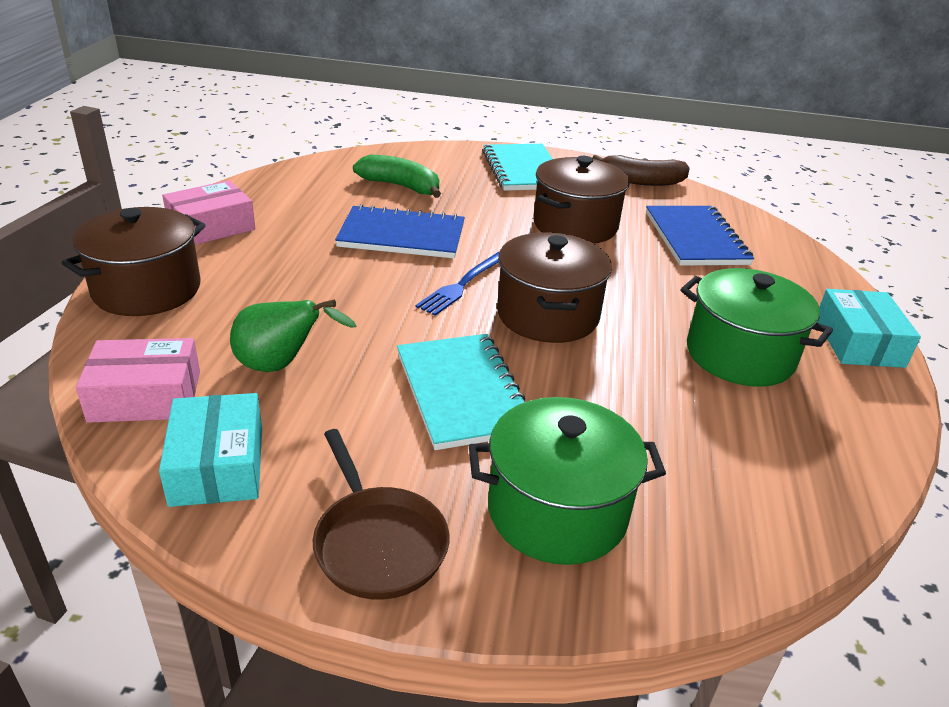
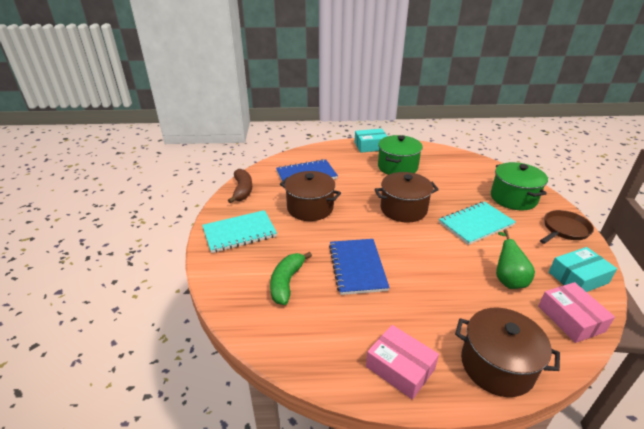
camera: 100 degrees left, 0 degrees up
(462, 285) = (395, 236): blue fork -> none

